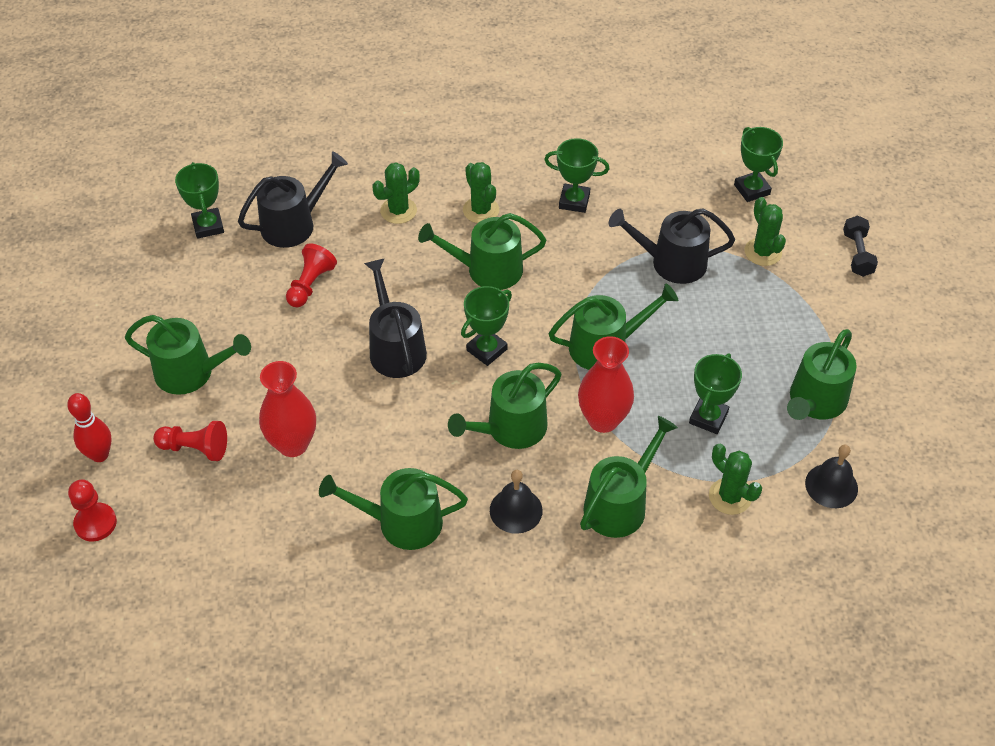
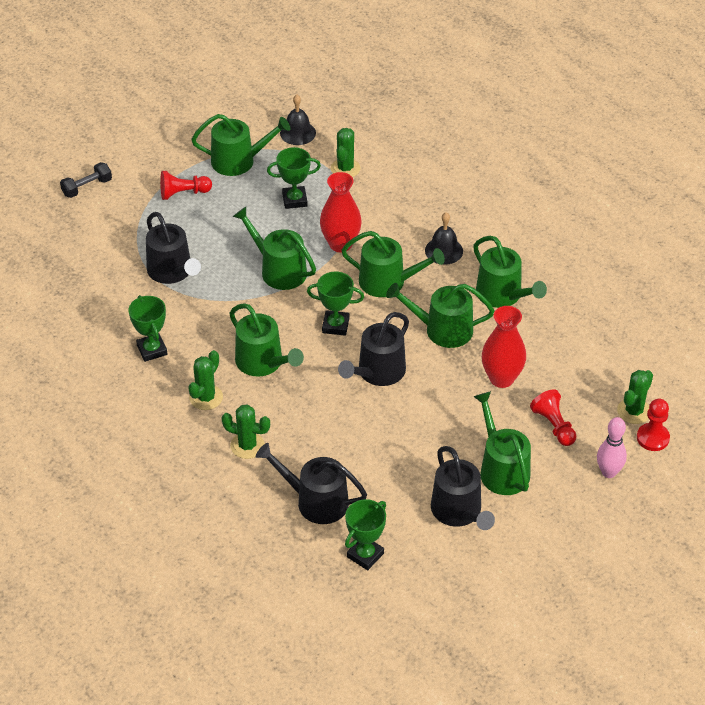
camera: 125 degrees left, 5 degrees down
(100, 455) = (608, 472): red bowling pin -> pink bowling pin
(182, 313) = (459, 511): none -> black watering can
(310, 284) = (365, 453): red pawn -> red pawn (183, 193)
(619, 504) = (395, 210): green watering can -> green watering can (443, 330)
(751, 189) = (61, 261): green trophy -> none
(763, 252) = (123, 232): green cactus -> green cactus (634, 411)

